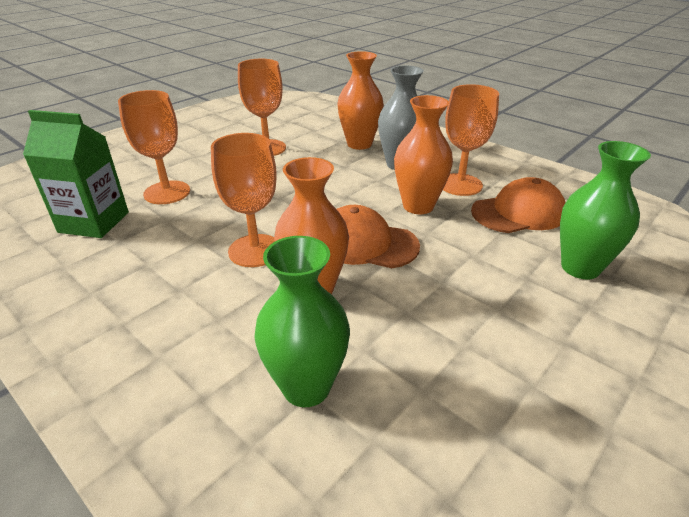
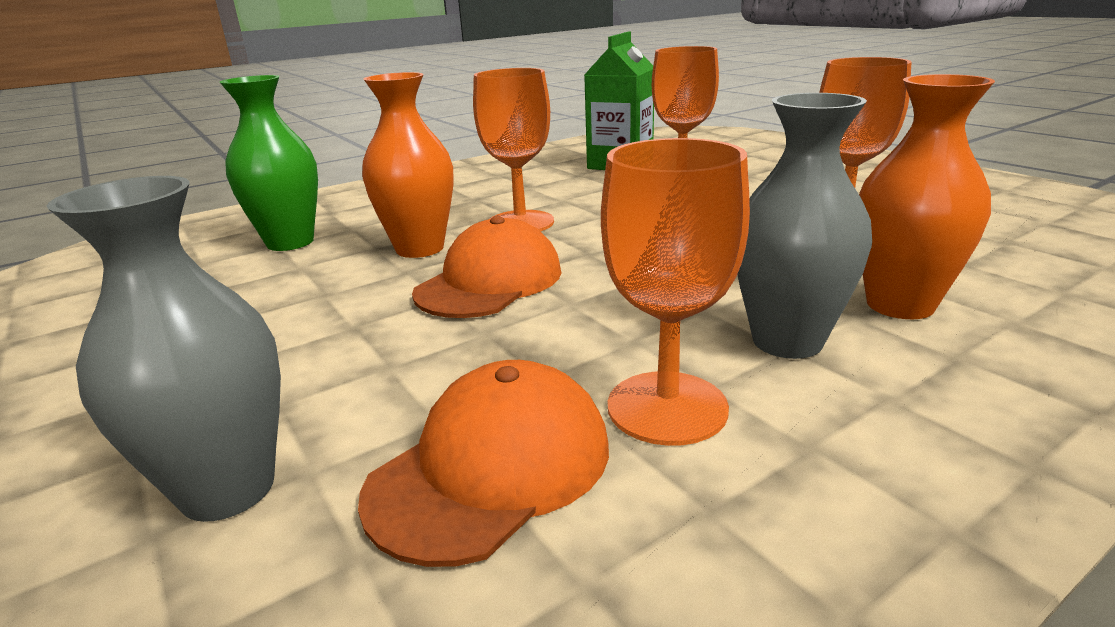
camera: 105 degrees right, 10 degrees down
(418, 206) = (582, 337): orange vase -> none
(518, 213) = (491, 468): orange cap -> orange cap turned 135 degrees counterclockwise
(580, 268) = (228, 489): green vase -> grey vase

